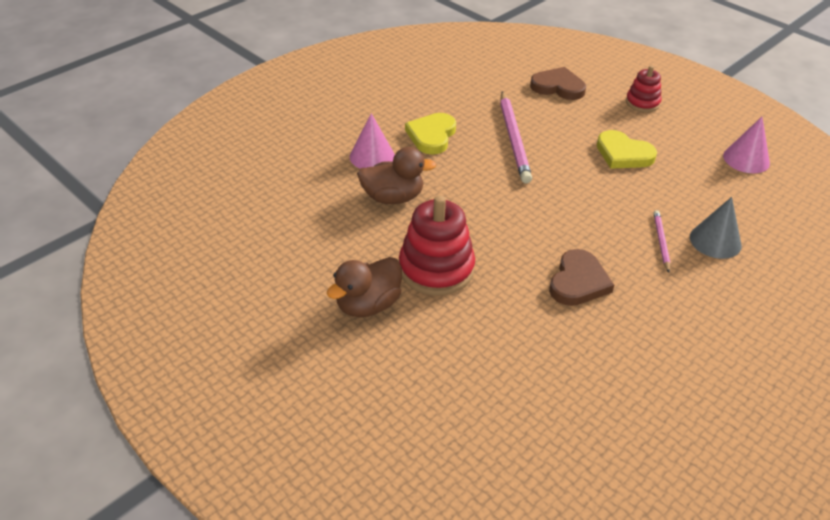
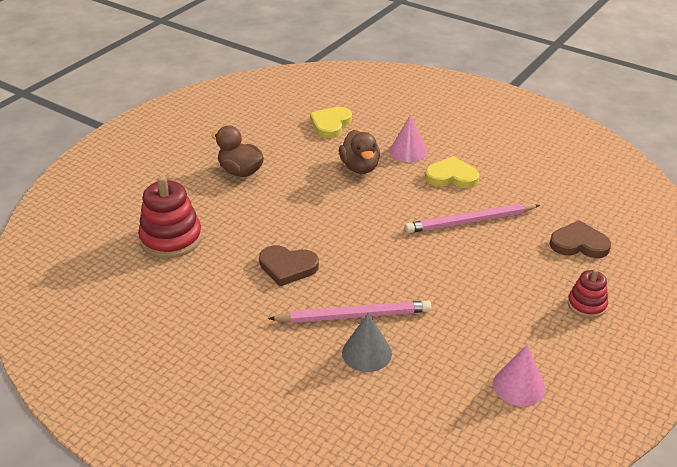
camera: 80 degrees right, 5 degrees down
(436, 269) = (284, 196): red stacking toy -> red stacking toy (171, 239)
(558, 87) = (579, 244): brown heart -> brown heart turned 90 degrees counterclockwise
(623, 154) = (481, 291): yellow heart -> yellow heart (330, 124)
(661, 242) = (353, 316): pink pencil -> pink pencil, size x1.93

